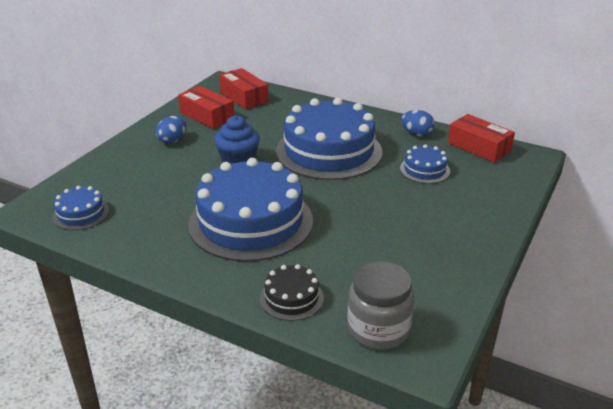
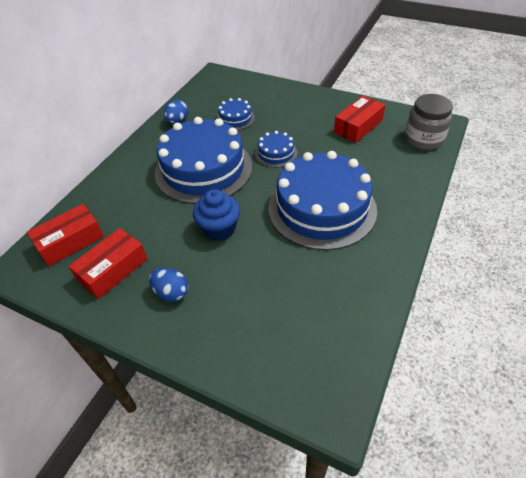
camera: 90 degrees left, 15 degrees up
(81, 214) = (332, 347): blue cake -> blue cake (276, 153)
(291, 298) = (409, 177): black cake -> none
(479, 147) = (202, 93): red box -> red box (358, 126)

